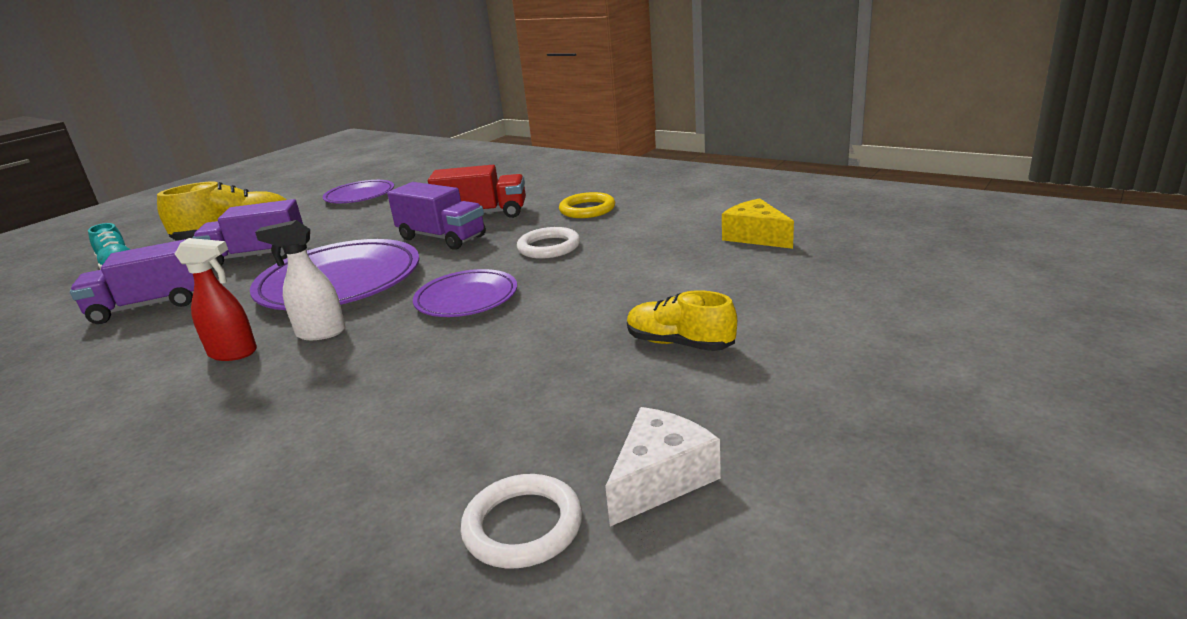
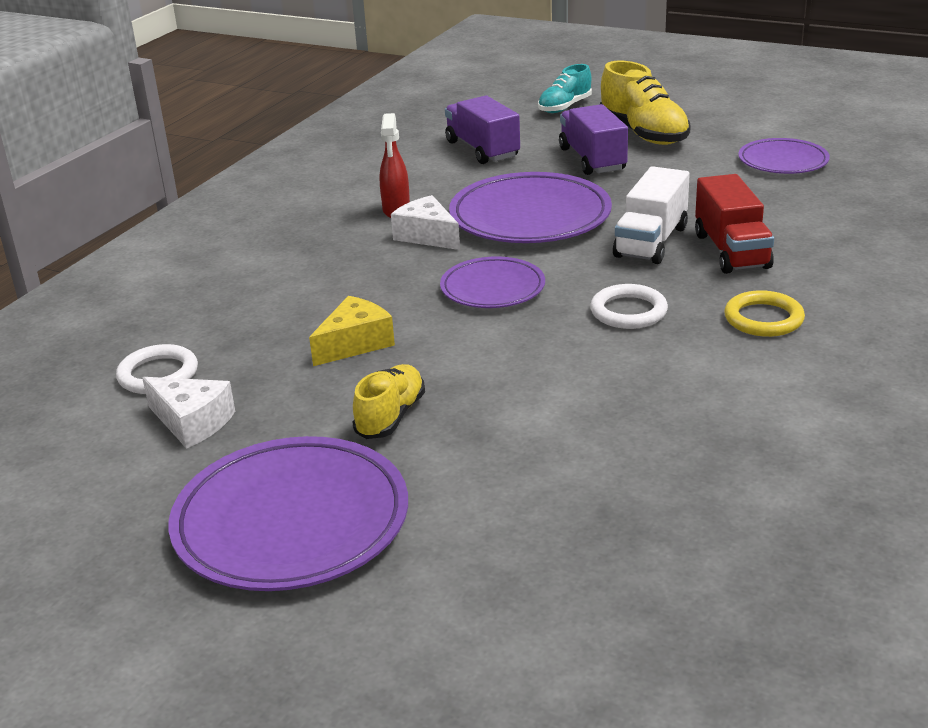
camera: 80 degrees right, 5 degrees up
(320, 333) = (427, 236): white spray bottle -> white cheese
(442, 238) = (651, 242): purple truck -> white truck
(755, 236) = (679, 456): yellow cheese -> yellow cheese (355, 343)
(861, 390) = (291, 521): none -> purple plate

